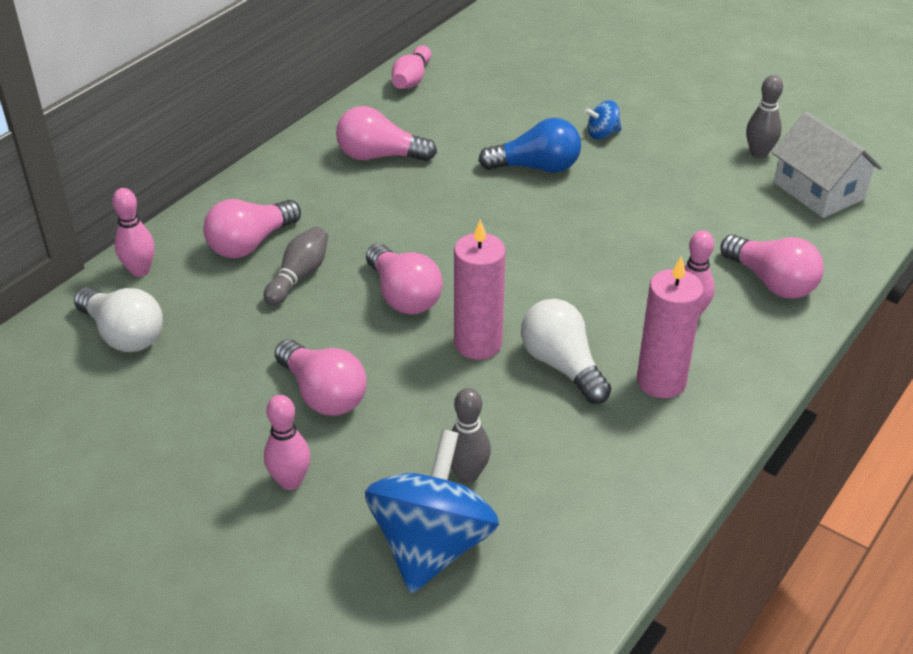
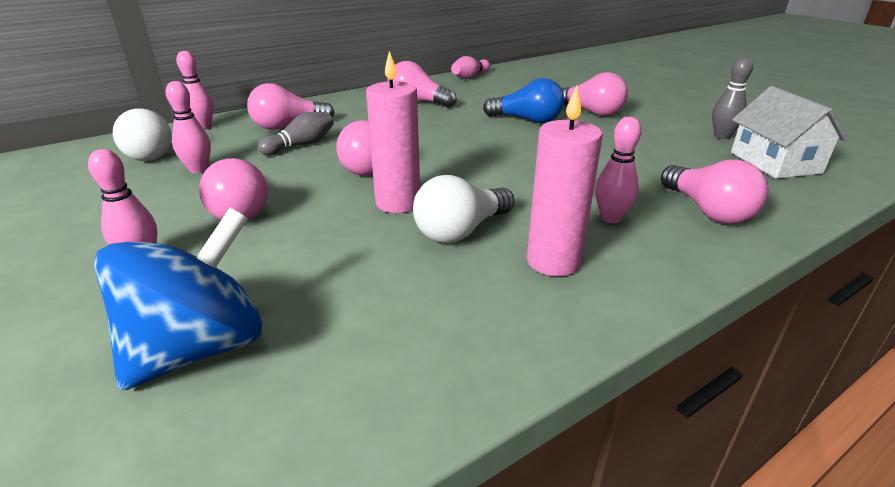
camera: 20 degrees right, 10 degrees down
(216, 347) = (198, 170): none -> pink bowling pin
(467, 474) = (298, 293): grey bowling pin -> none
(562, 365) = (461, 231): white light bulb -> white light bulb turned 120 degrees counterclockwise
(602, 134) = (590, 112): blue spinning top -> pink light bulb

